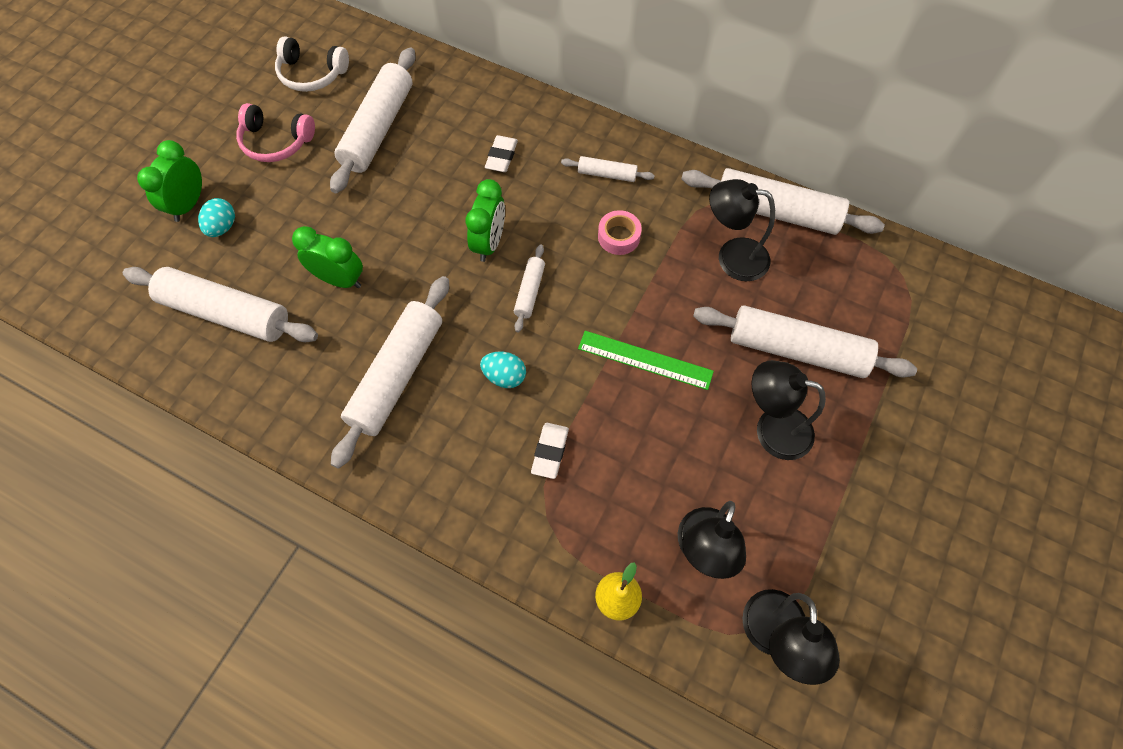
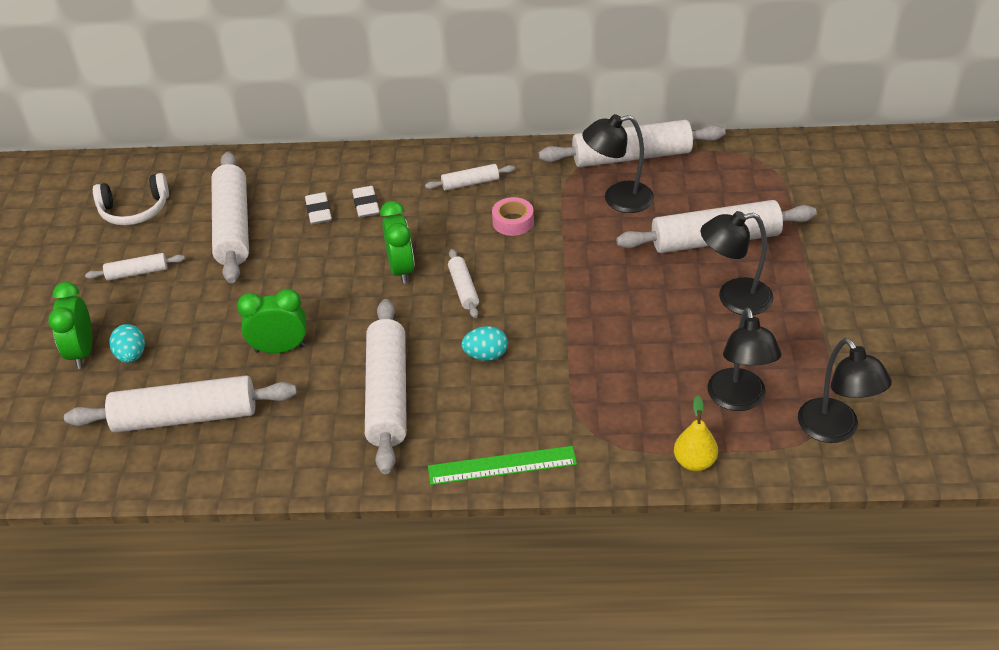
camera: 25 degrees left, 20 degrees down
(276, 142) = (137, 273): pink headphones -> white rolling pin
(550, 452) = (564, 390): white eraser -> white eraser (318, 212)
(645, 360) = (598, 296): green ruler -> green ruler (502, 466)

